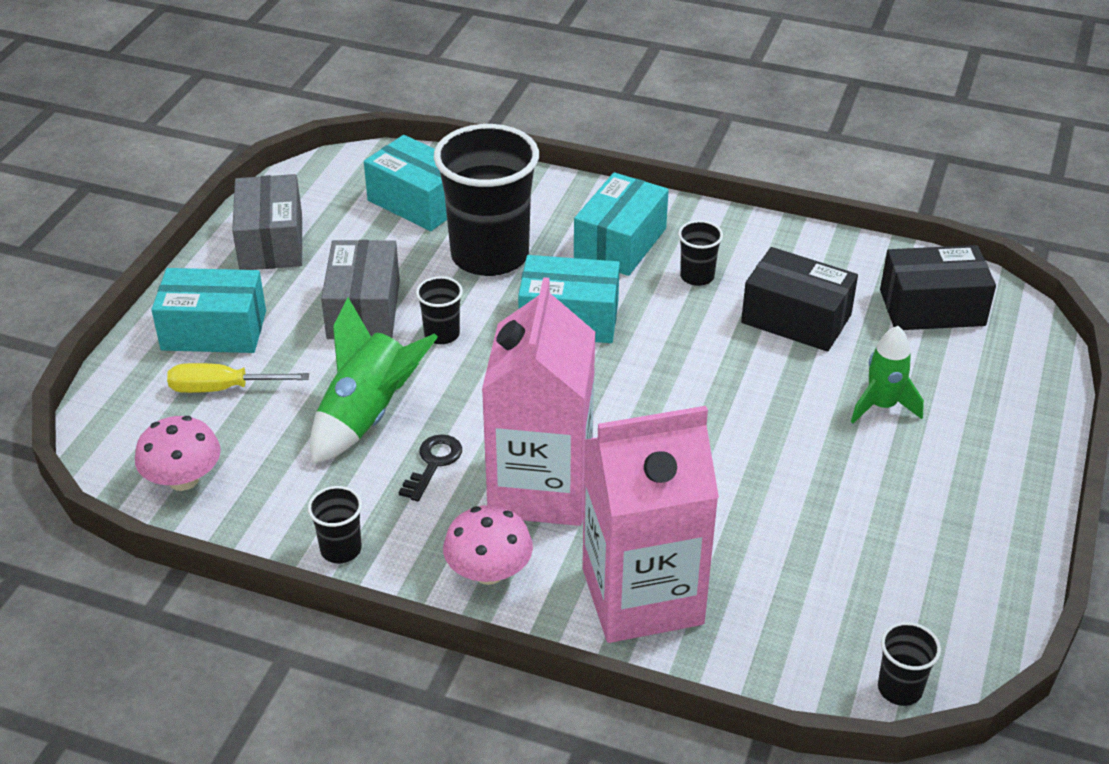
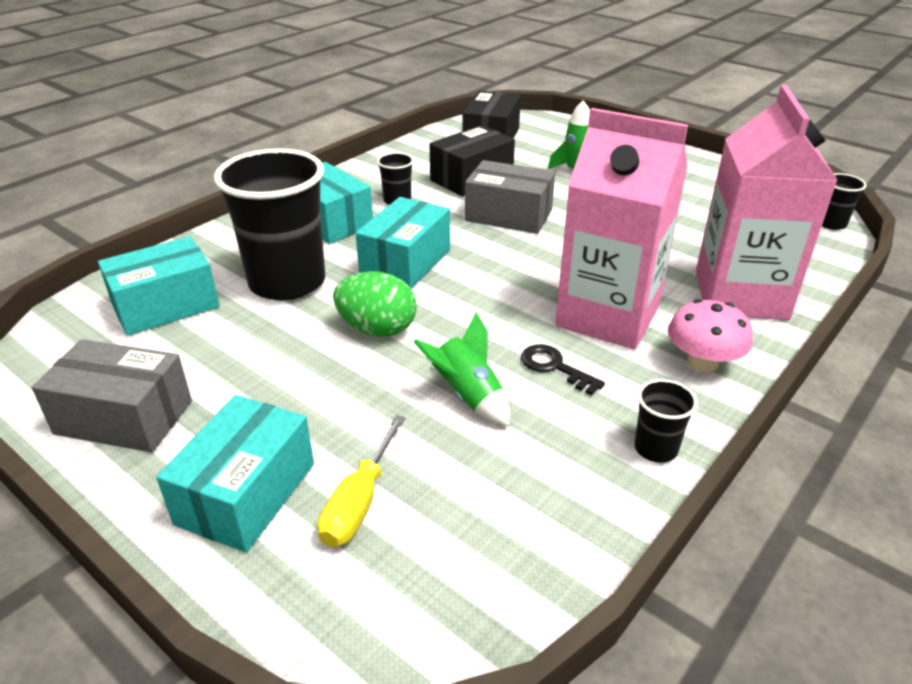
camera: 70 degrees left, 5 degrees down
(183, 479) = (504, 564): pink mushroom -> none
(363, 309) = (302, 370): grey box -> grey box (508, 215)
(368, 416) = (468, 396): green rocket -> green rocket, size x0.67
(442, 334) = (377, 329): black cup -> green egg

